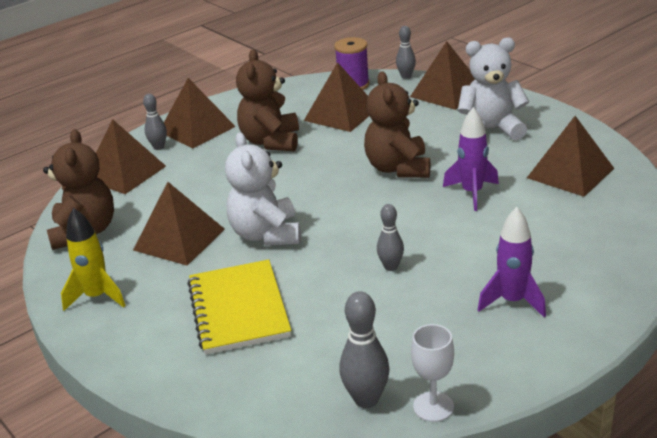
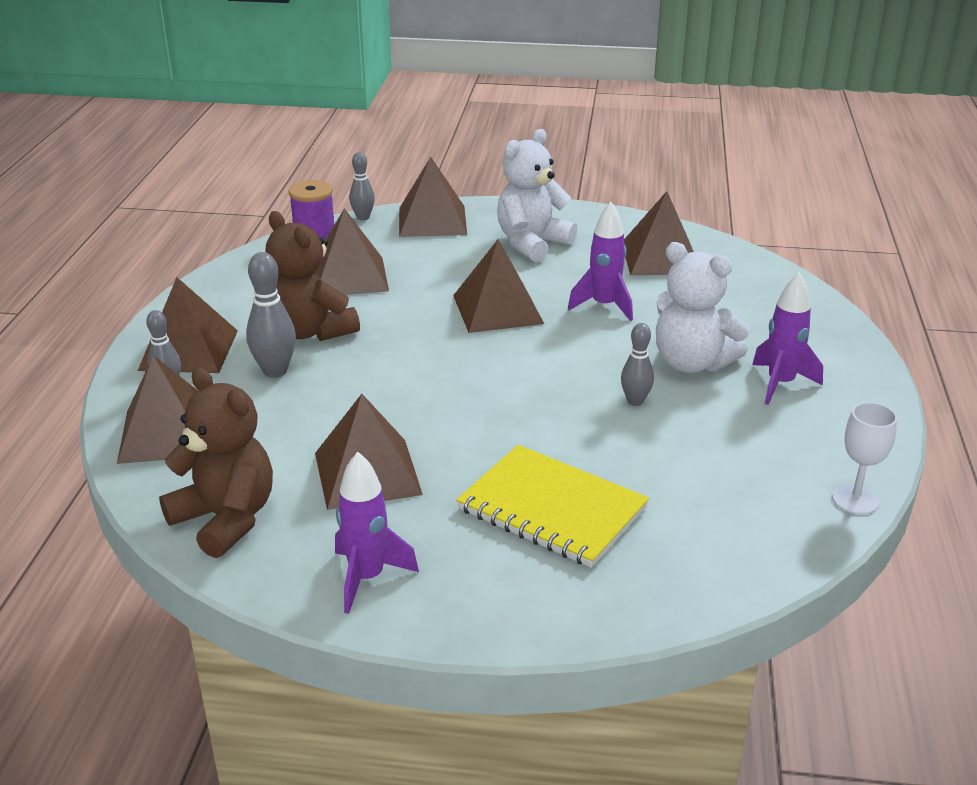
camera: 45 degrees left, 0 degrees up
(97, 297) = (367, 578): yellow rocket -> purple rocket
(266, 234) = (461, 425): white teddy bear -> white teddy bear (692, 363)
(366, 399) = (796, 524): grey bowling pin -> grey bowling pin (275, 371)
(398, 168) = (497, 309): brown teddy bear -> brown pyramid

